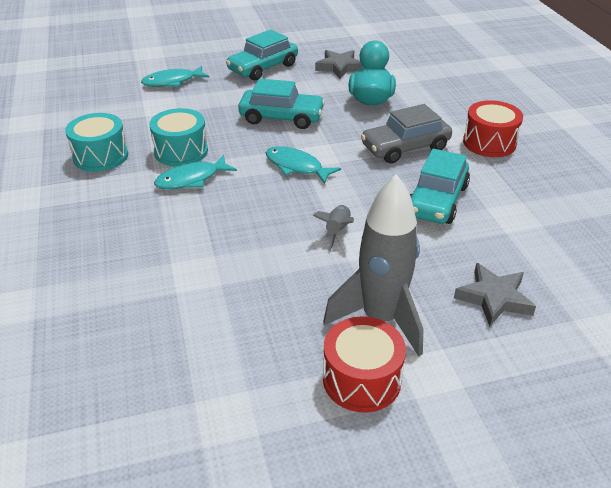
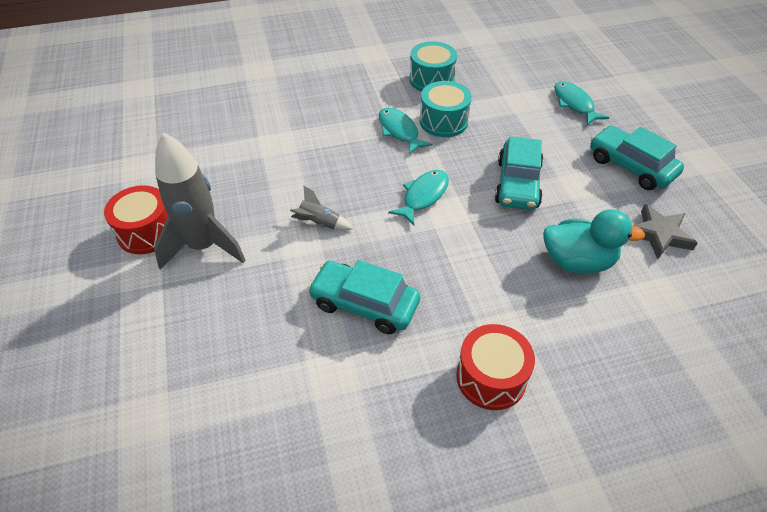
camera: 90 degrees right, 10 degrees up
(405, 148) = (468, 286): grey car -> none
(494, 298) = (210, 330): grey star -> none

